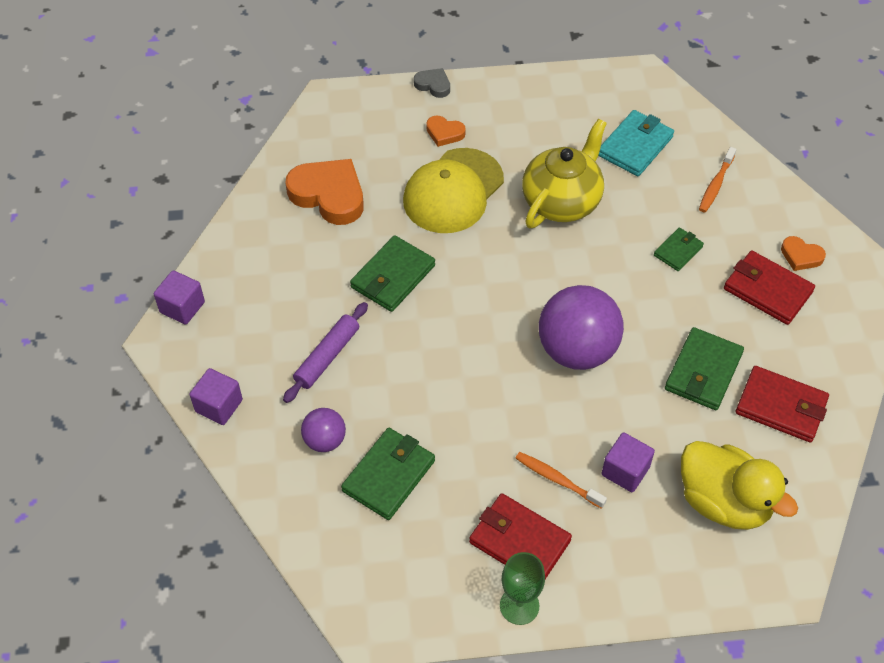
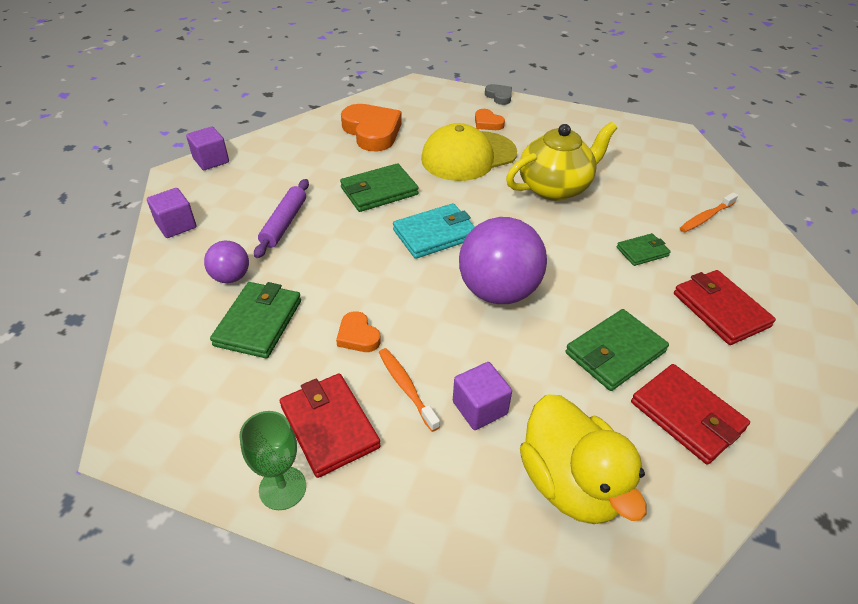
camera: 25 degrees right, 10 degrees down
(327, 357) = (284, 223): purple rolling pin -> purple rolling pin turned 45 degrees counterclockwise
(389, 475) = (258, 322): green wallet -> green wallet turned 45 degrees counterclockwise
(635, 146) = (643, 172): turquoise wallet -> turquoise wallet (435, 234)
(801, 256) = (770, 295): orange heart -> orange heart (358, 336)

